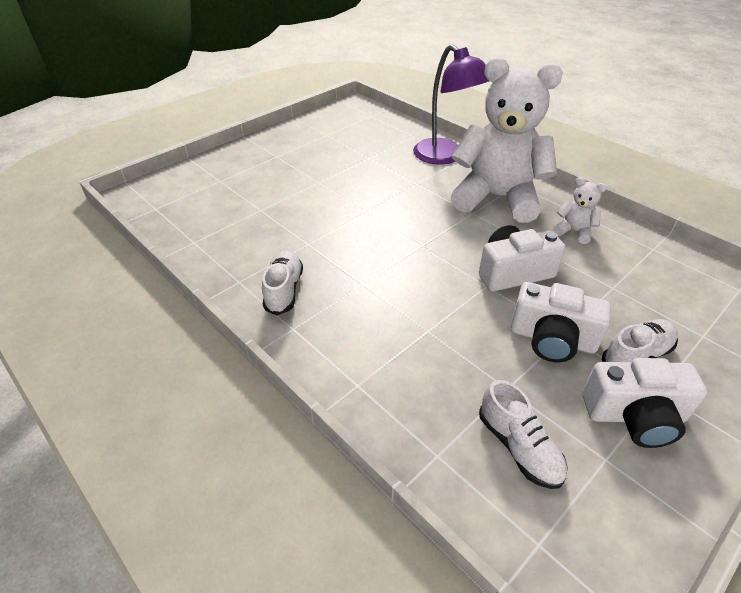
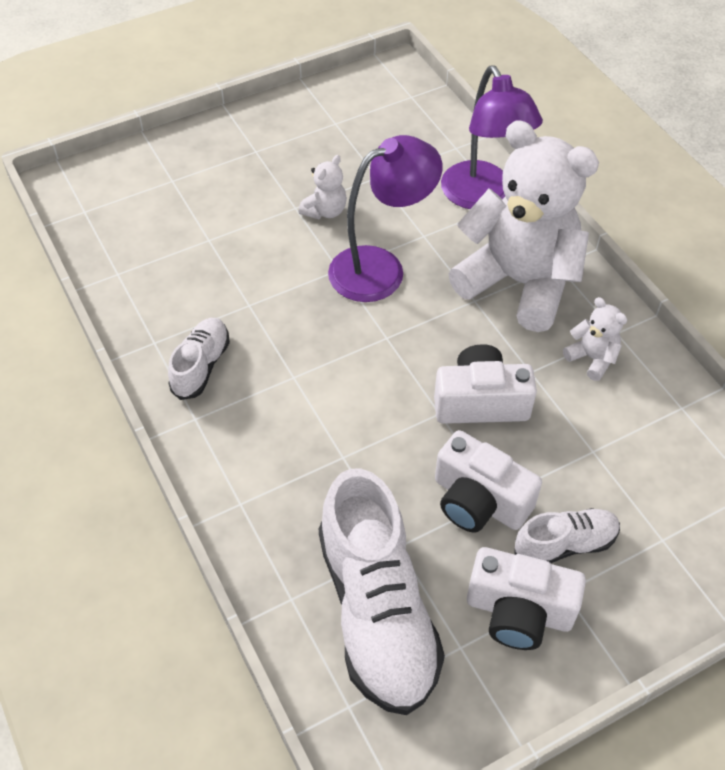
camera: 15 degrees right, 10 degrees up
(340, 180) = (325, 211): none -> white teddy bear
(396, 205) = (380, 268): none -> purple lamp
(518, 447) = (377, 611): white shoe -> white shoe, size x1.97

